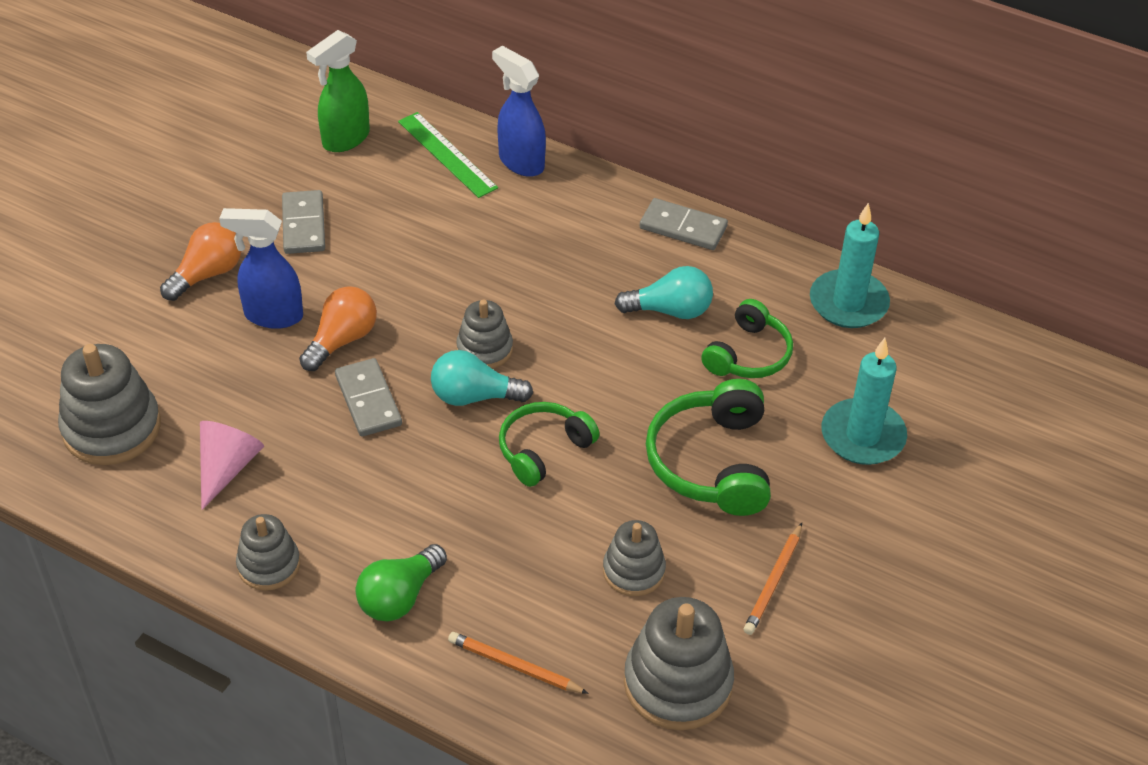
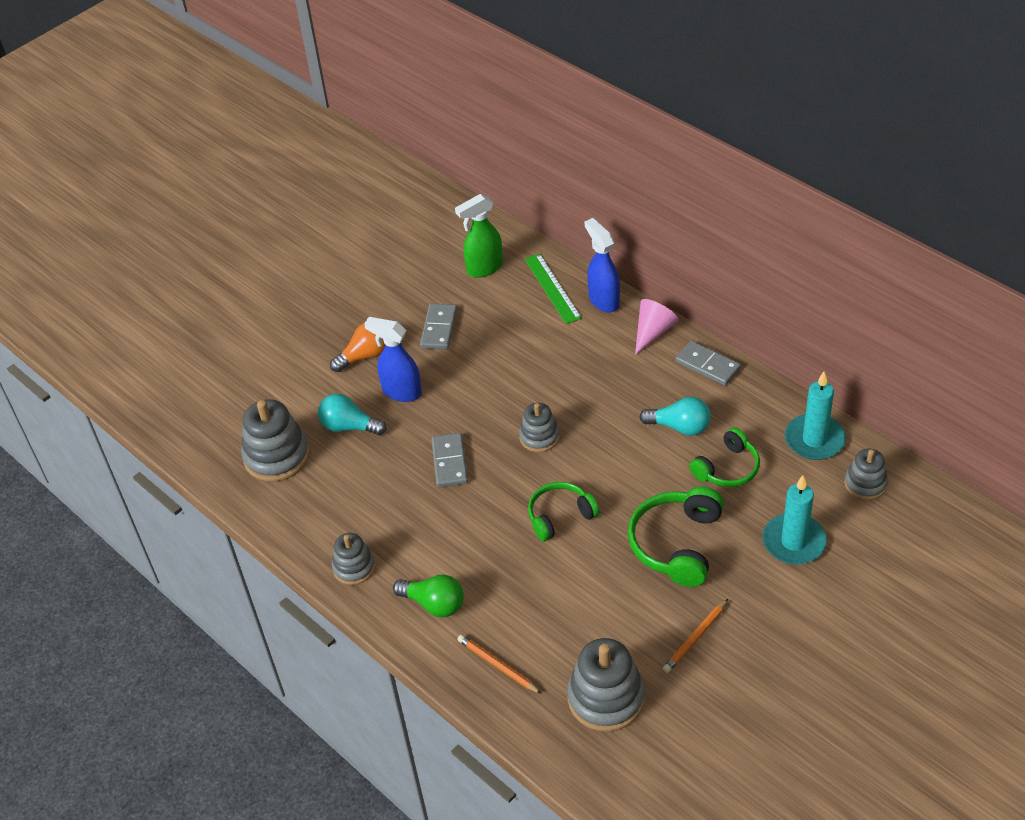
camera: 20 degrees right, 0 degrees up
(227, 468) = (344, 495): pink cone -> pink cone (653, 332)
(342, 340) = (443, 416): orange light bulb -> none
(399, 596) = (434, 604): green light bulb -> green light bulb turned 120 degrees counterclockwise
(474, 396) = (523, 470): turquoise light bulb -> turquoise light bulb (349, 426)
(633, 571) = (598, 613): grey stacking toy -> grey stacking toy (865, 483)

